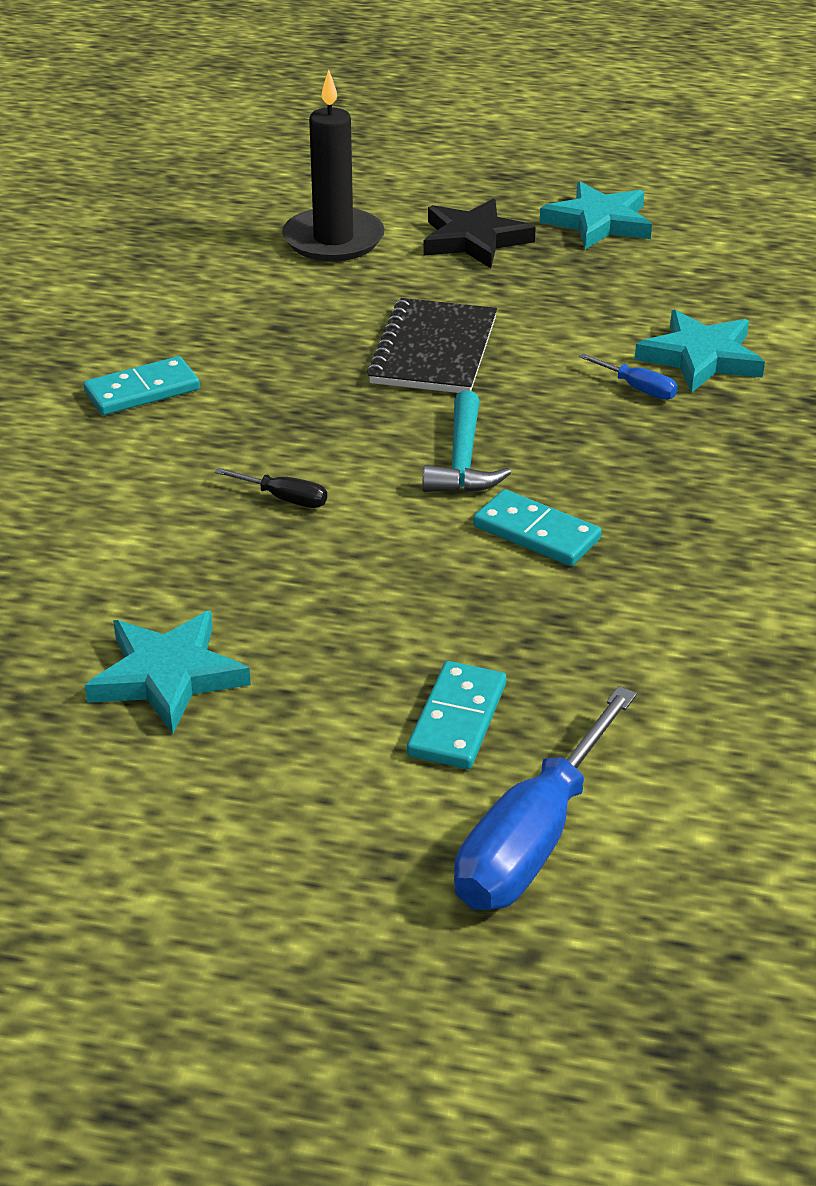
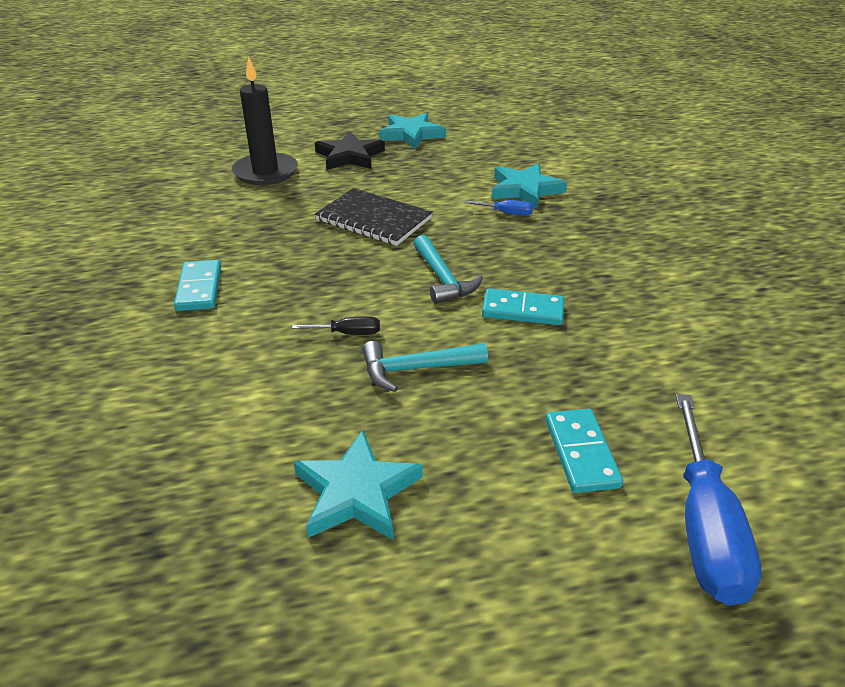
camera: 25 degrees left, 0 degrees up
(142, 391) = (199, 288): turquoise domino -> turquoise domino turned 45 degrees counterclockwise
(335, 566) = (415, 369): none -> turquoise hammer
(434, 350) = (374, 219): black notebook -> black notebook turned 45 degrees counterclockwise

